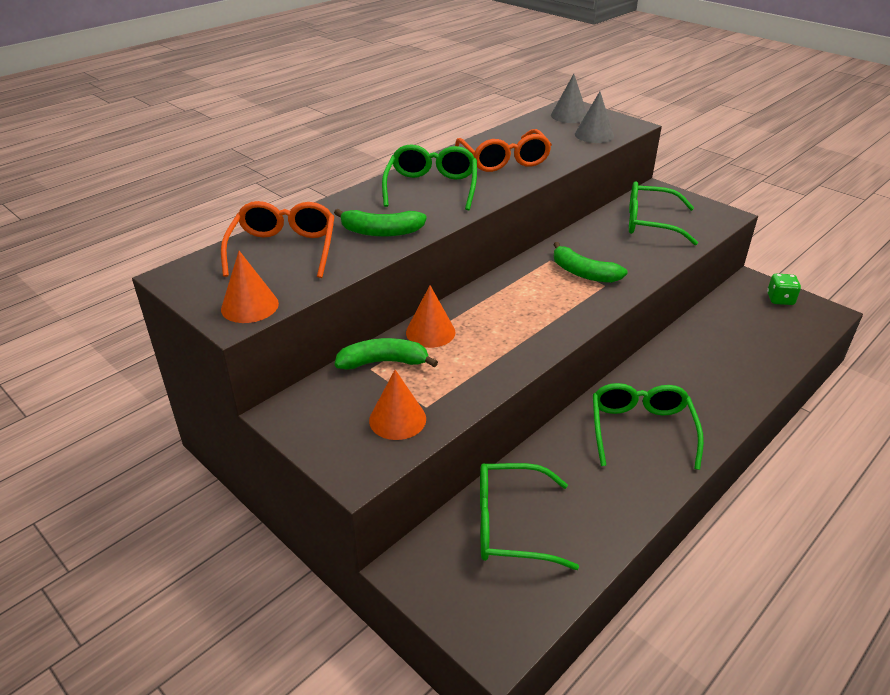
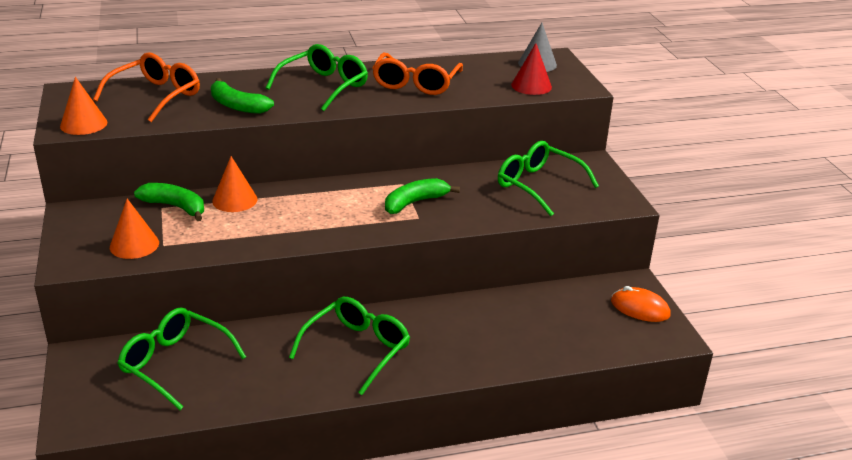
camera: 30 degrees right, 5 degrees down
(583, 273) = (415, 202): green banana -> green banana turned 75 degrees clockwise
(594, 135) = (531, 86): grey cone -> red cone
(780, 299) = (640, 308): green dice -> orange mouse

